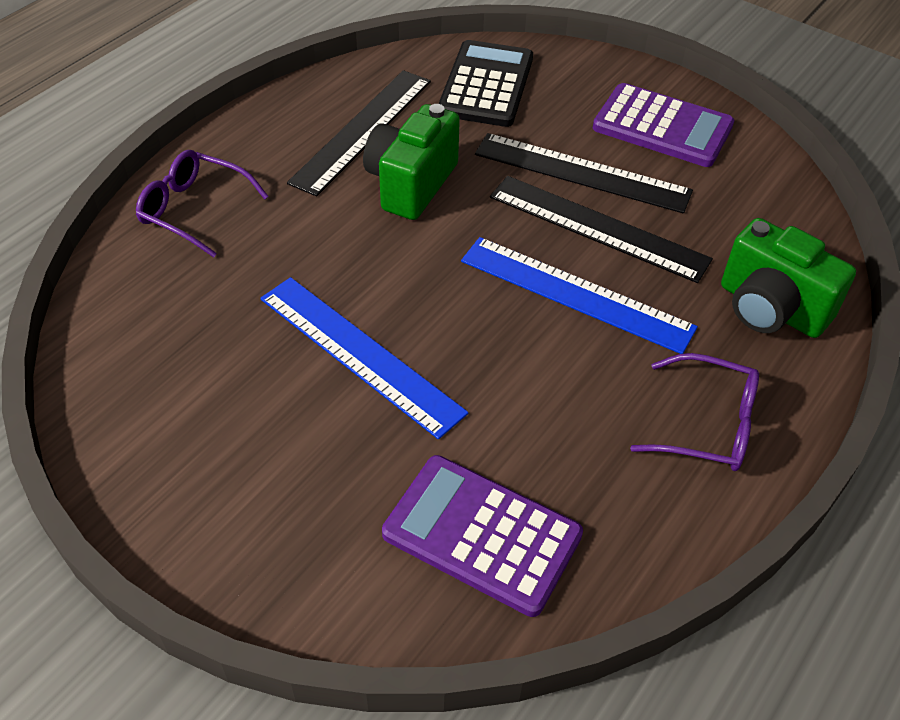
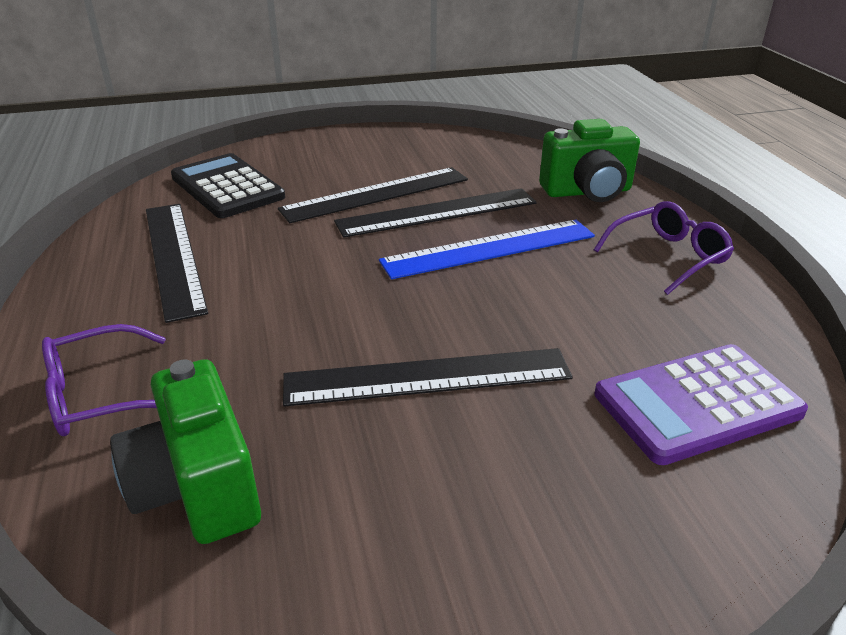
camera: 50 degrees left, 15 degrees down
(359, 354) = (427, 377): blue ruler -> black ruler
(411, 184) = (273, 263): green camera -> green camera (197, 487)
(662, 127) = (379, 152): purple calculator -> none

